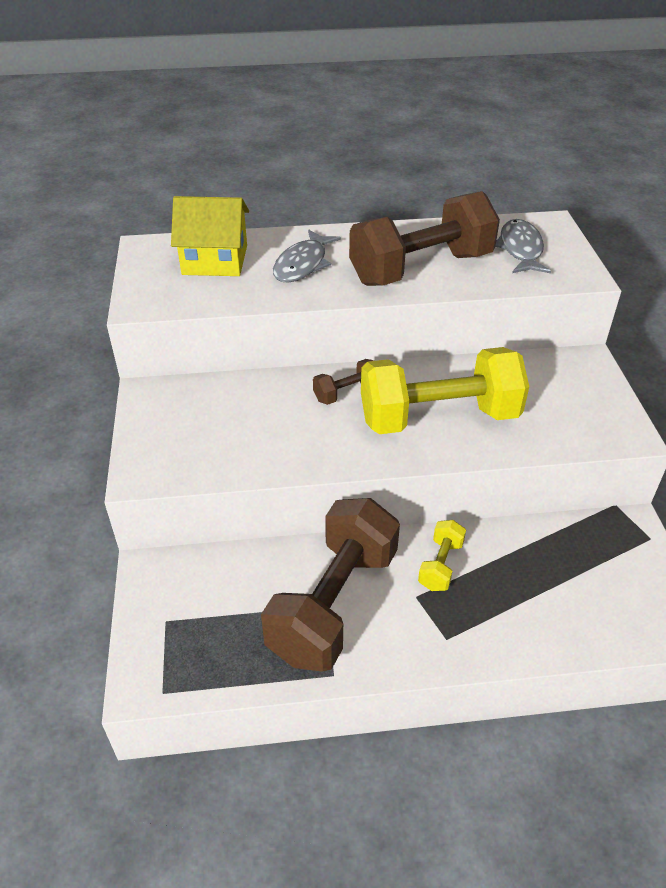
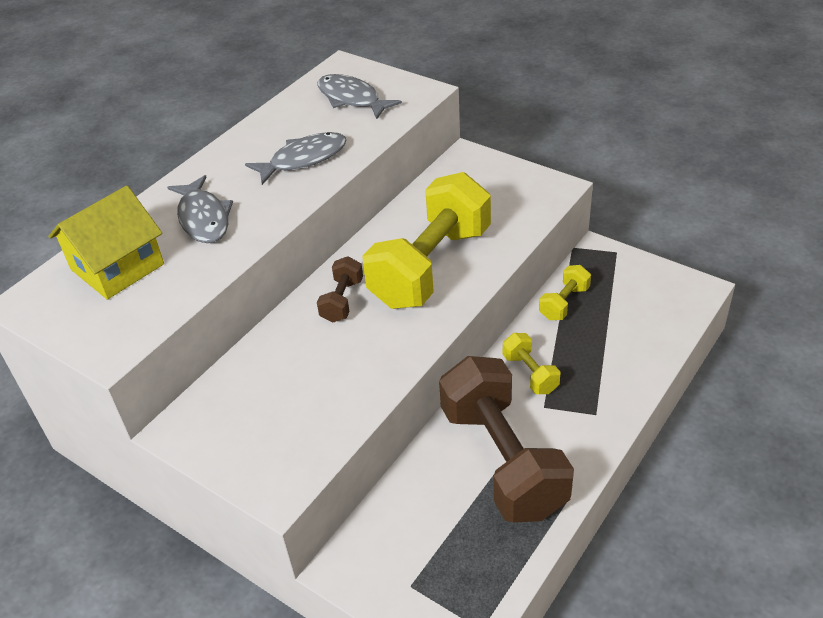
camera: 45 degrees left, 0 degrees up
(421, 269) = (303, 159): brown dumbbell -> grey fish
(544, 539) = (564, 303): none -> yellow dumbbell

